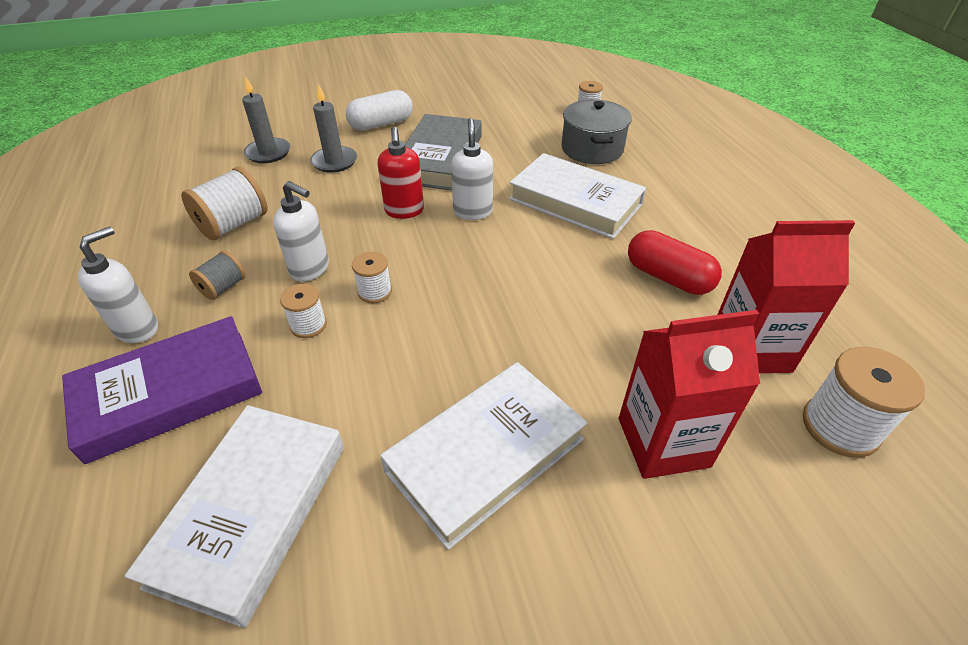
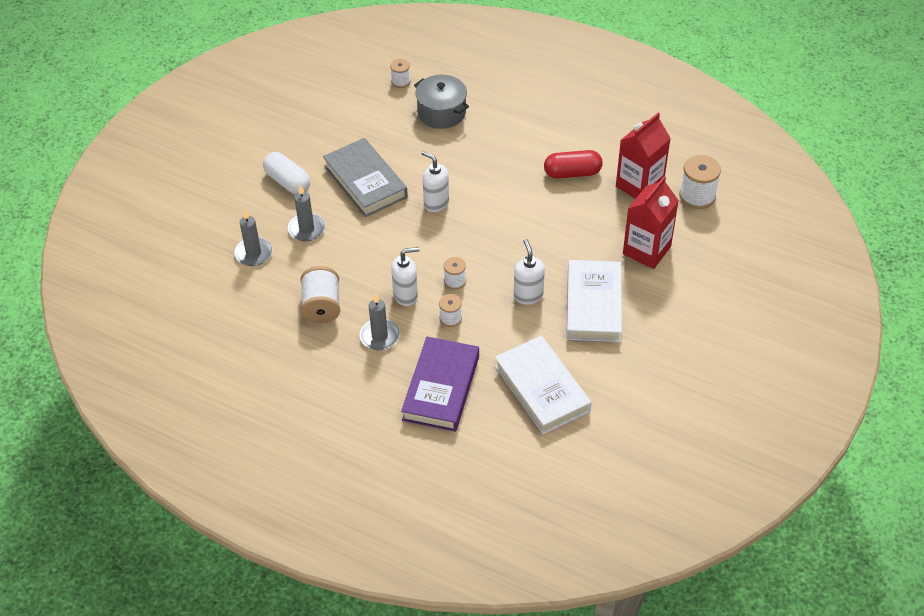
camera: 45 degrees left, 5 degrees up
(137, 329) = (376, 382): white soap dispenser -> white soap dispenser (528, 295)
(223, 287) = (379, 336): grey spool -> grey candle
(381, 124) = (288, 182): white capsule -> white capsule turned 60 degrees counterclockwise
(404, 211) = (400, 230): red soap dispenser -> none
(575, 202) = (479, 158): white book -> none

